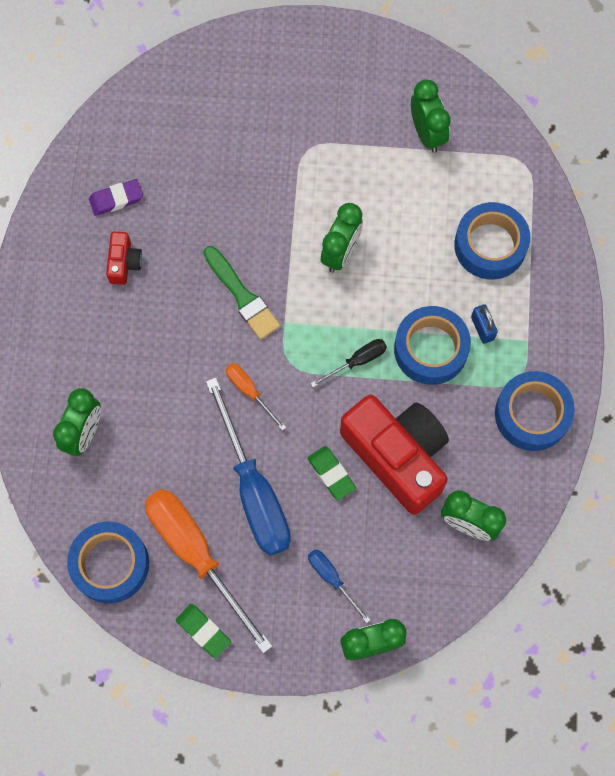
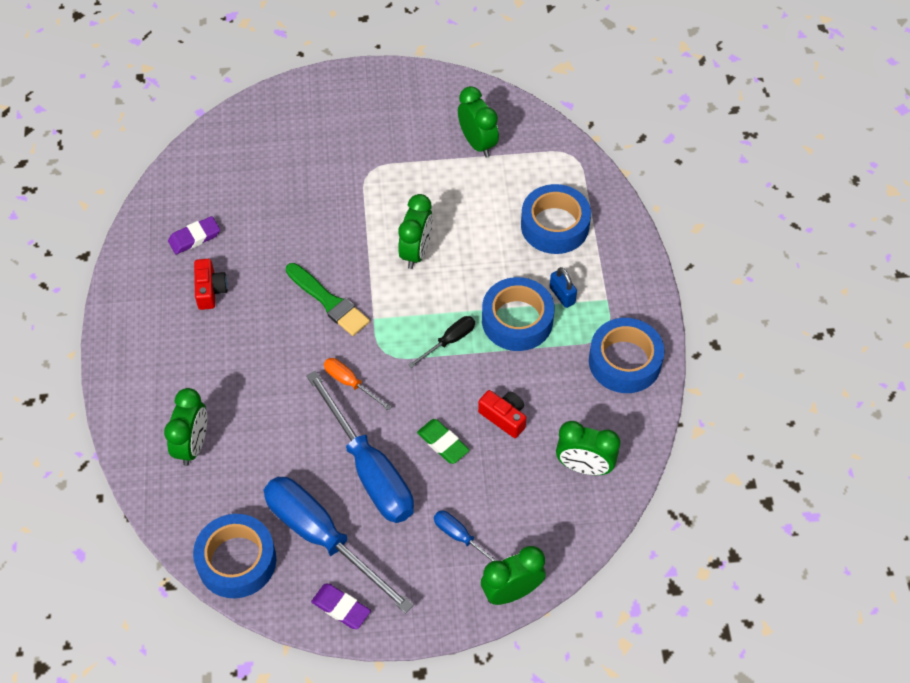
camera: 10 degrees left, 15 degrees down
(196, 554) = (322, 537): orange screwdriver -> blue screwdriver
(203, 631) = (341, 608): green eraser -> purple eraser
(397, 456) = (504, 417): red camera -> red camera, size x0.43

